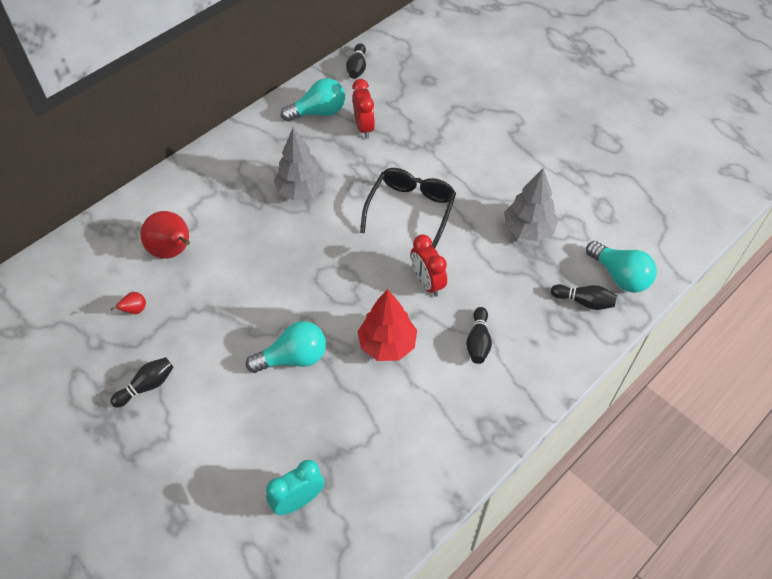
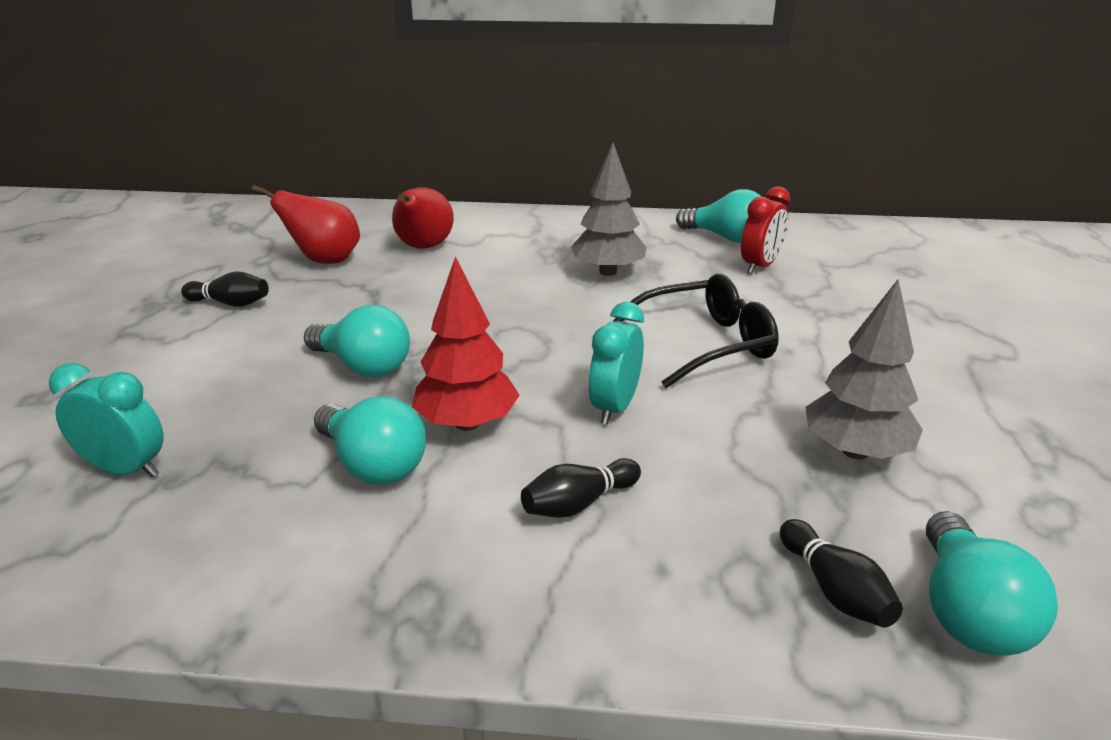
camera: 50 degrees right, 25 degrees down
(135, 310) = (324, 261): red pear -> red pear, size x2.18
(357, 68) = (825, 230): black bowling pin -> none
(386, 398) = (373, 464): none -> turquoise light bulb
(427, 283) = (614, 407): red clock -> turquoise clock

